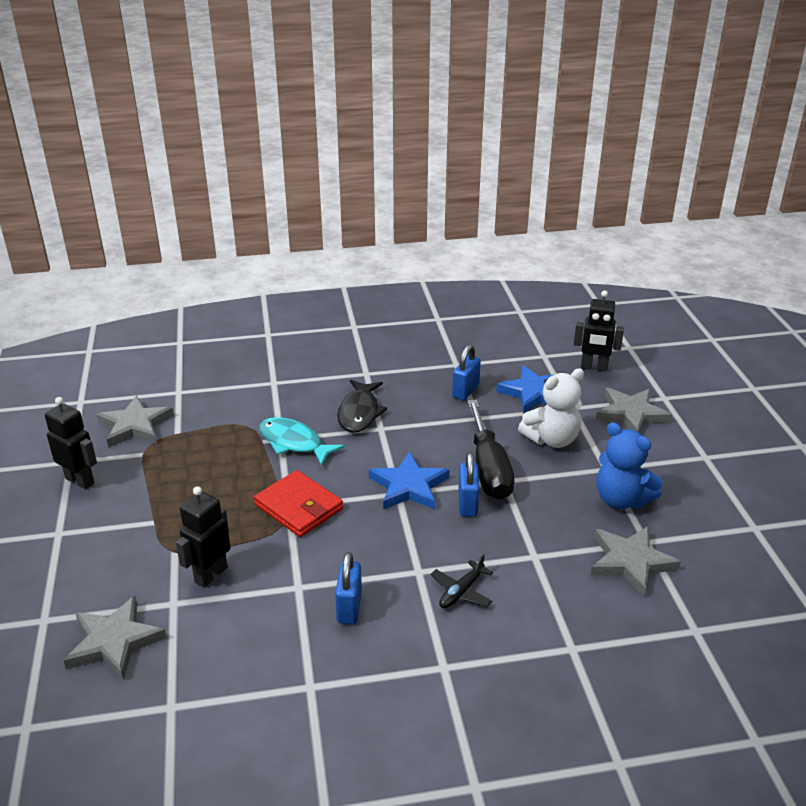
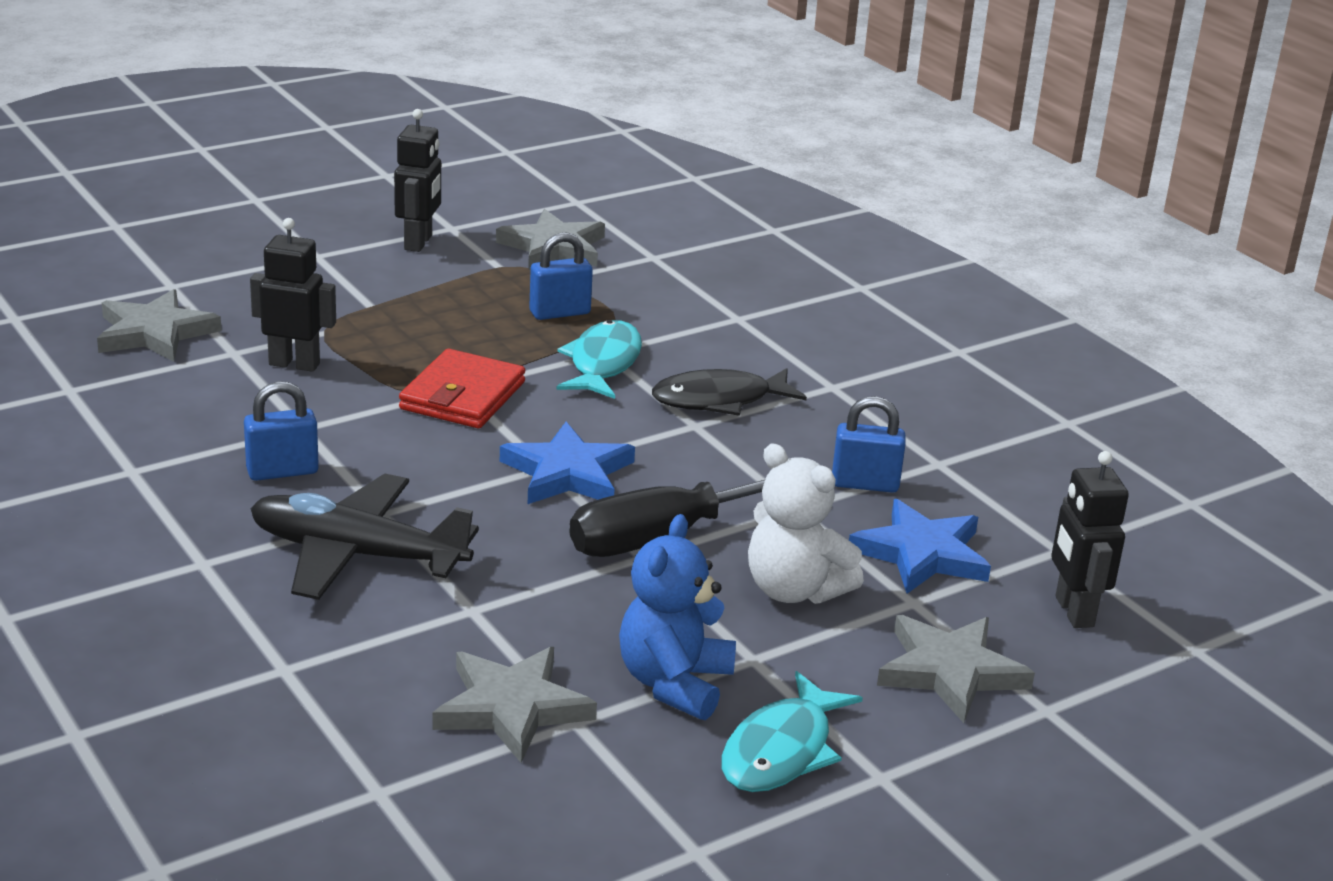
camera: 65 degrees right, 5 degrees down
(461, 592) = (357, 554): black plane -> black plane, size x2.05
(467, 503) = (560, 531): blue padlock -> blue padlock (560, 313)
(682, 480) = (781, 750): none -> turquoise fish

